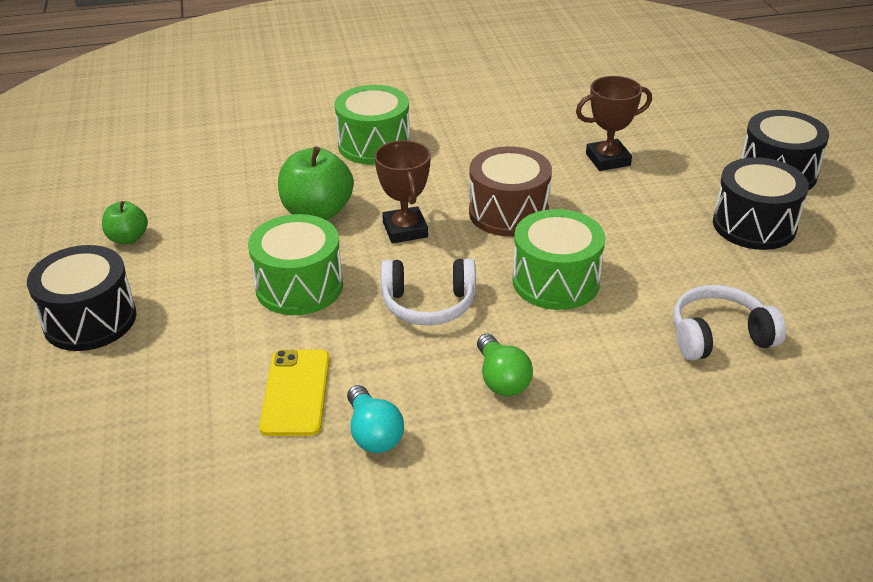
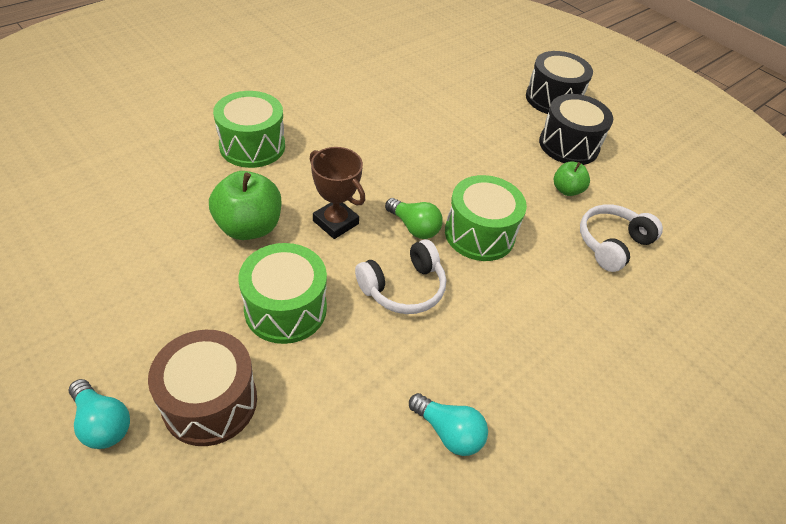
camera: 35 degrees left, 10 degrees up
(90, 320) = (102, 423): black drum -> turquoise light bulb
(128, 238) = (80, 313): green apple -> green apple (566, 190)
(296, 392) = (358, 419): yellow phone -> none
(501, 379) = (504, 337): green light bulb -> green light bulb (414, 227)
(508, 212) = (403, 182): brown drum -> brown drum (210, 402)
(608, 159) = (440, 115): brown trophy -> none

